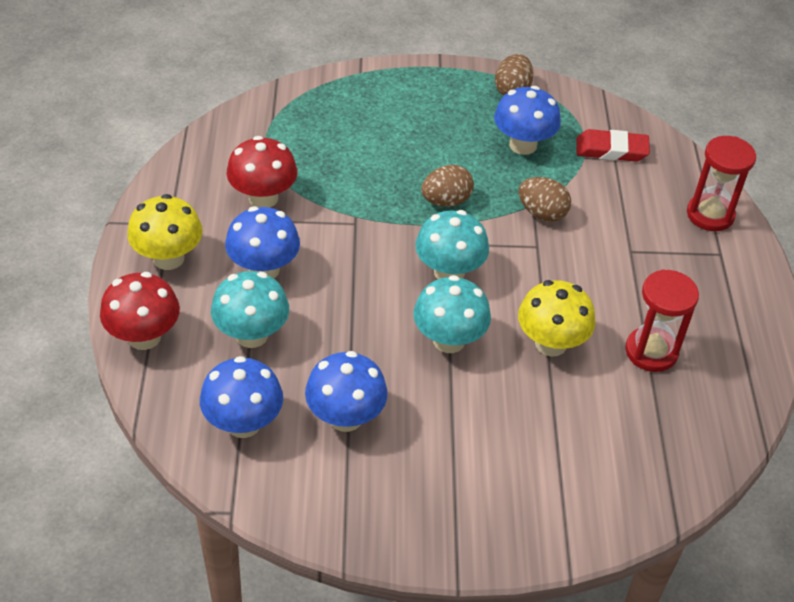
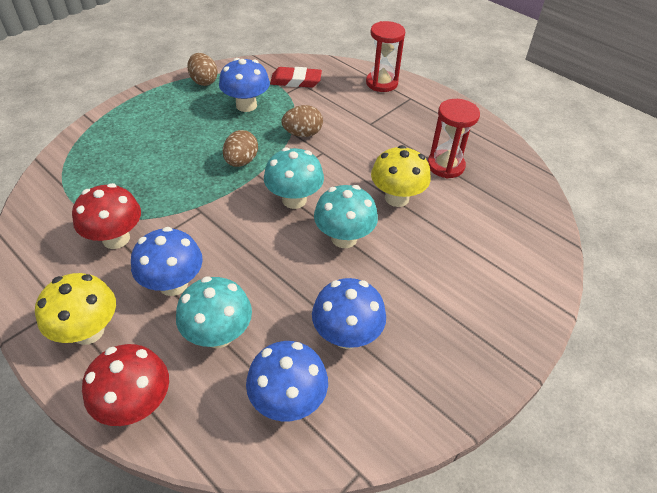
camera: 45 degrees left, 0 degrees up
(611, 150) = (296, 81): red eraser -> red eraser turned 45 degrees clockwise

